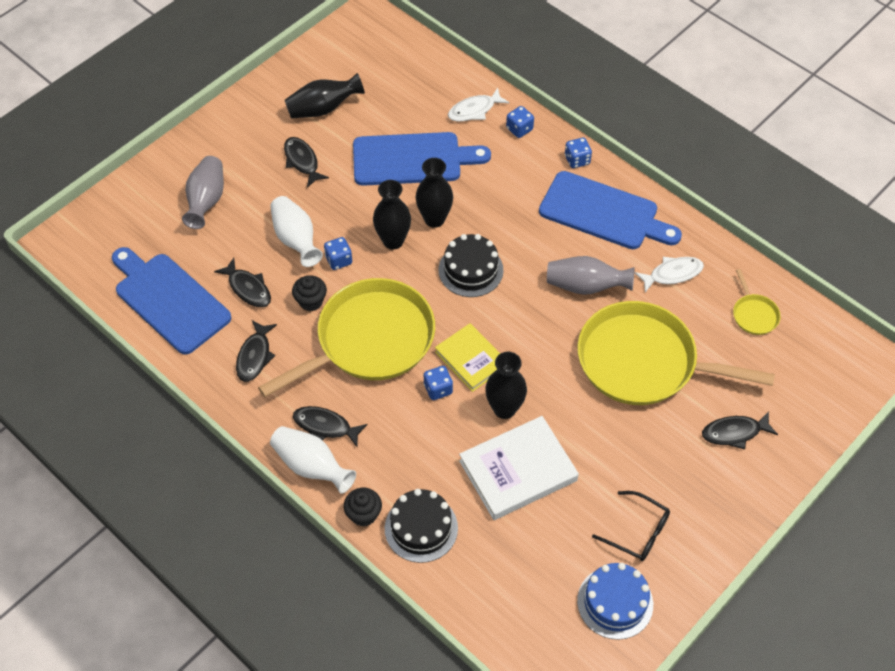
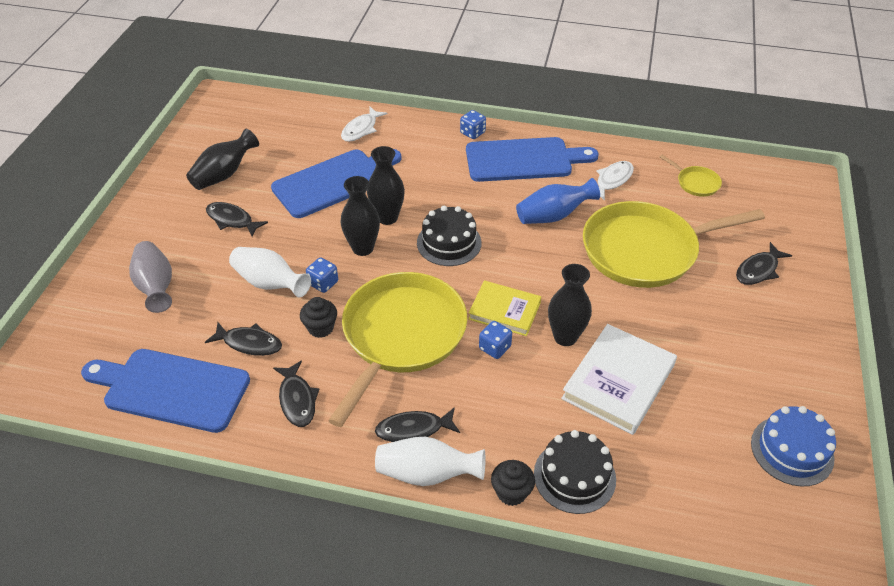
camera: 30 degrees left, 10 degrees down
(519, 129) = (409, 129): blue dice -> none
(585, 286) = (553, 216): grey vase -> blue vase
(637, 532) = (757, 382): black glasses -> none

